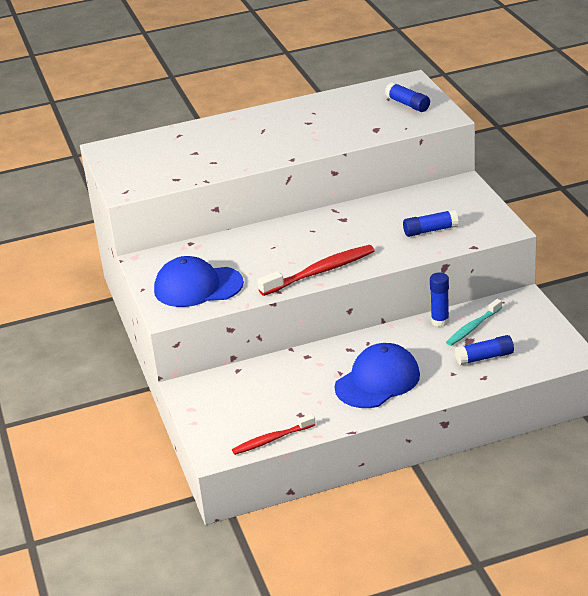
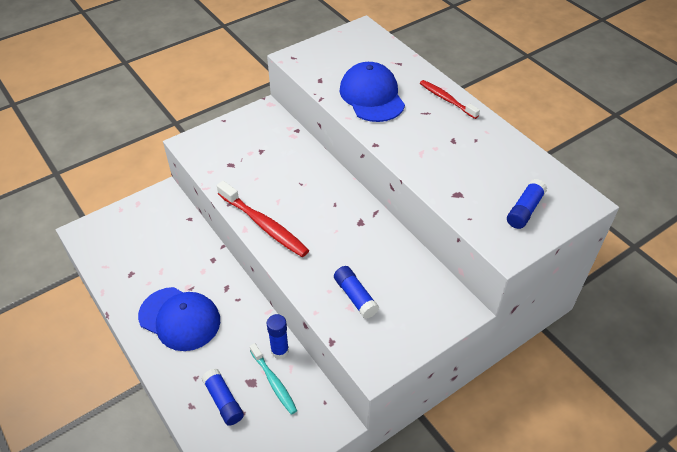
camera: 70 degrees right, 15 degrees up
(198, 287) = (230, 151): blue cap -> blue cap (372, 96)
(272, 439) = (97, 263): red toothbrush -> red toothbrush (447, 100)
(473, 327) = (274, 382): turquoise toothbrush -> turquoise toothbrush turned 150 degrees counterclockwise

